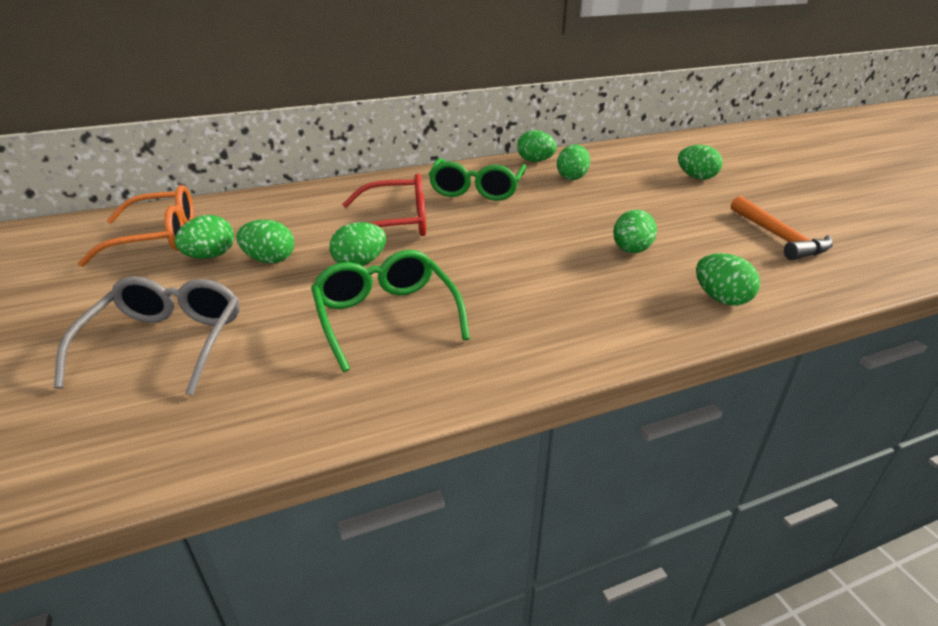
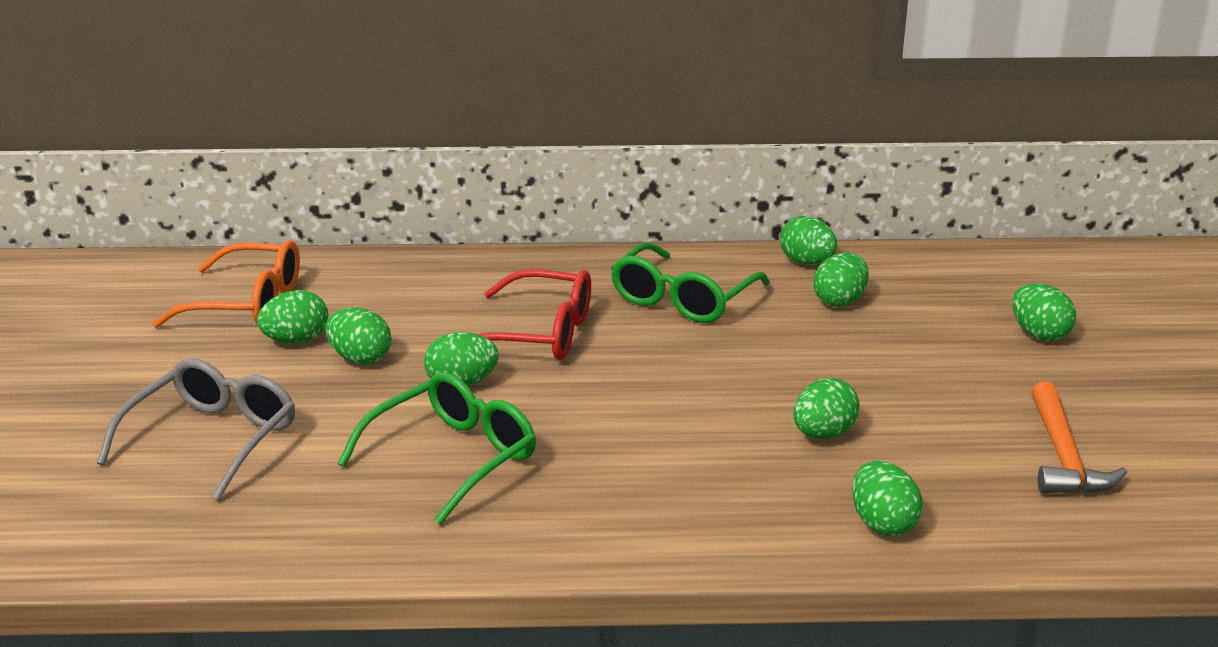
camera: 20 degrees right, 5 degrees down
(386, 316) = (453, 458): green glasses -> green glasses turned 45 degrees clockwise

